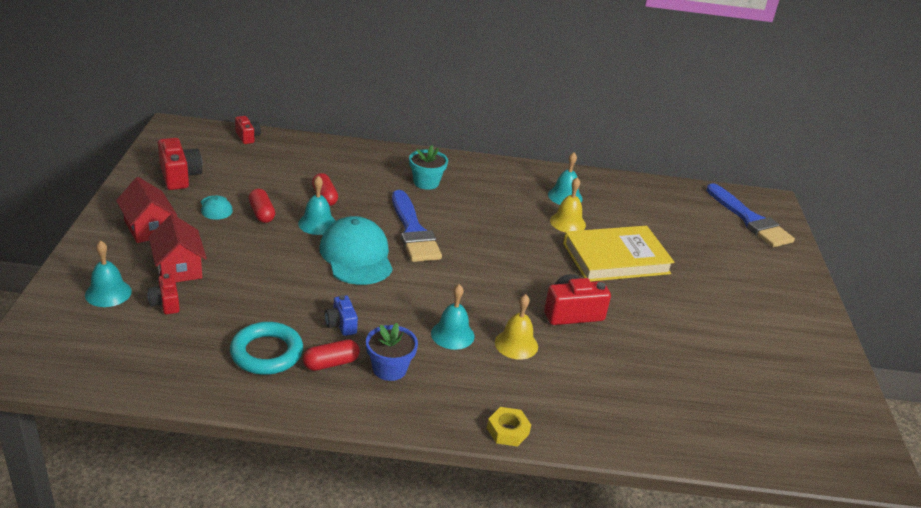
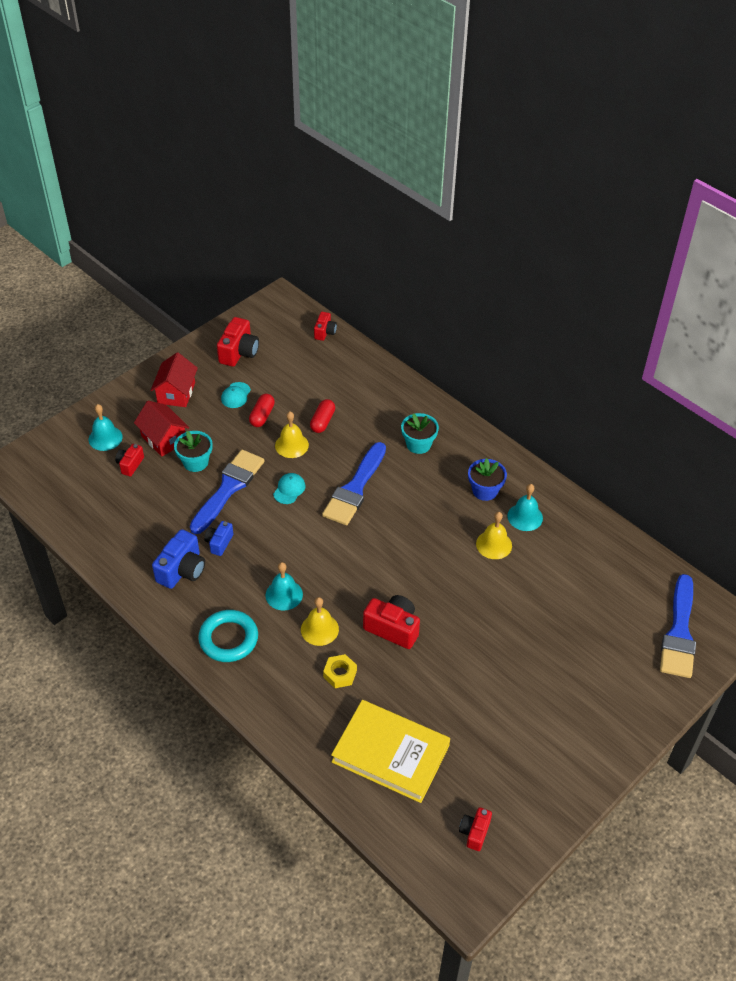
camera: 45 degrees right, 15 degrees up
(179, 268) = (164, 439): red house -> red house turned 60 degrees counterclockwise
(237, 273) = (195, 462): none -> turquoise flower pot
(266, 353) = (152, 539): turquoise ring -> turquoise ring (228, 639)
(297, 279) = (228, 489): none -> blue brush
(317, 223) = (291, 445): turquoise bell -> yellow bell
(331, 363) = (182, 570): red capsule -> blue camera
(356, 256) = (289, 489): turquoise cap -> turquoise cap, size x0.46
(389, 369) = (213, 596): blue flower pot -> blue flower pot (485, 490)
(508, 431) = (237, 689): yellow nut -> yellow nut (340, 674)
(616, 258) = (492, 601): yellow book -> yellow book (390, 754)
(817, 419) = (474, 832): none -> red camera

